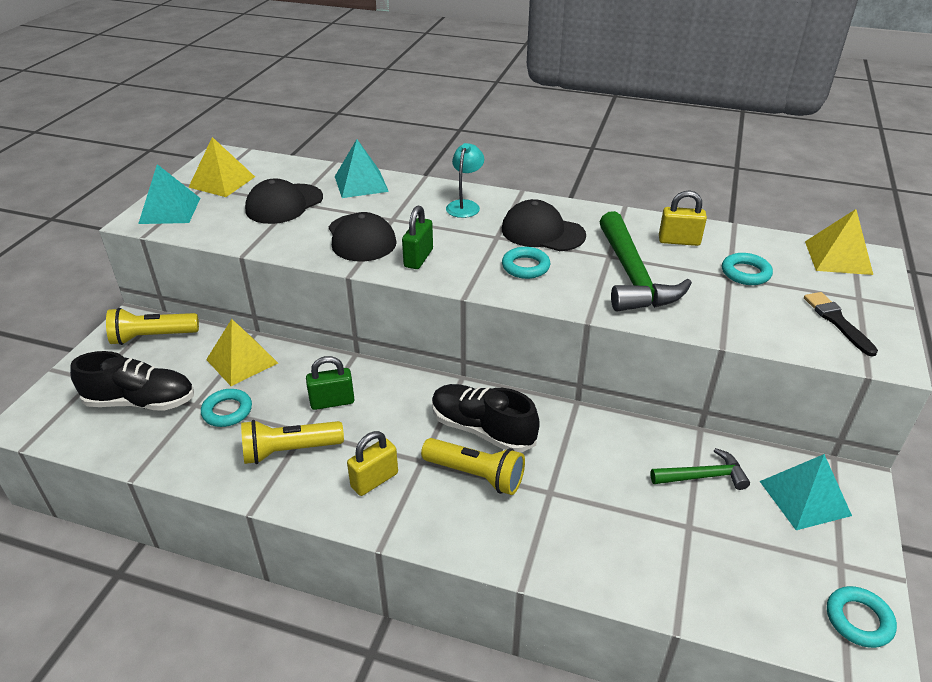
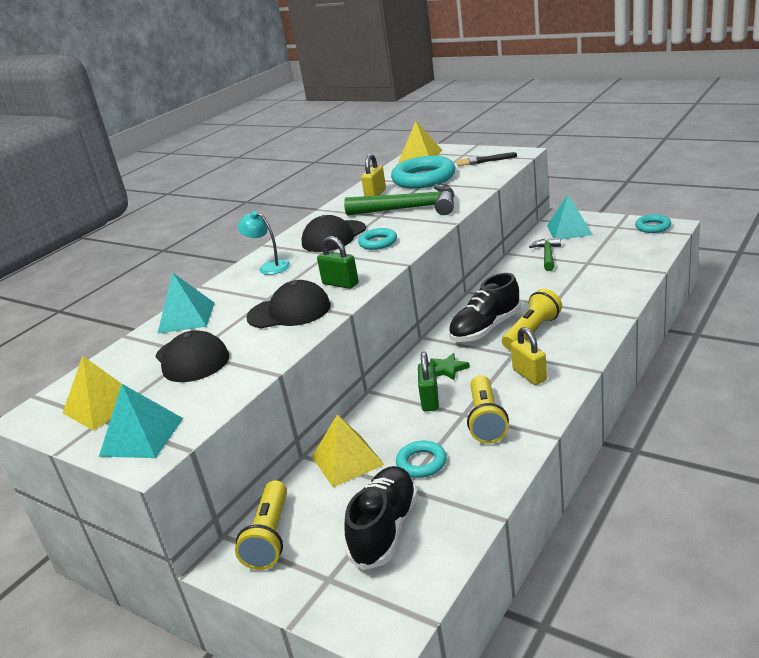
camera: 70 degrees left, 10 degrees down
(392, 407) = (447, 369): none -> green star
(745, 273) = (424, 178): turquoise ring -> turquoise ring, size x1.94

